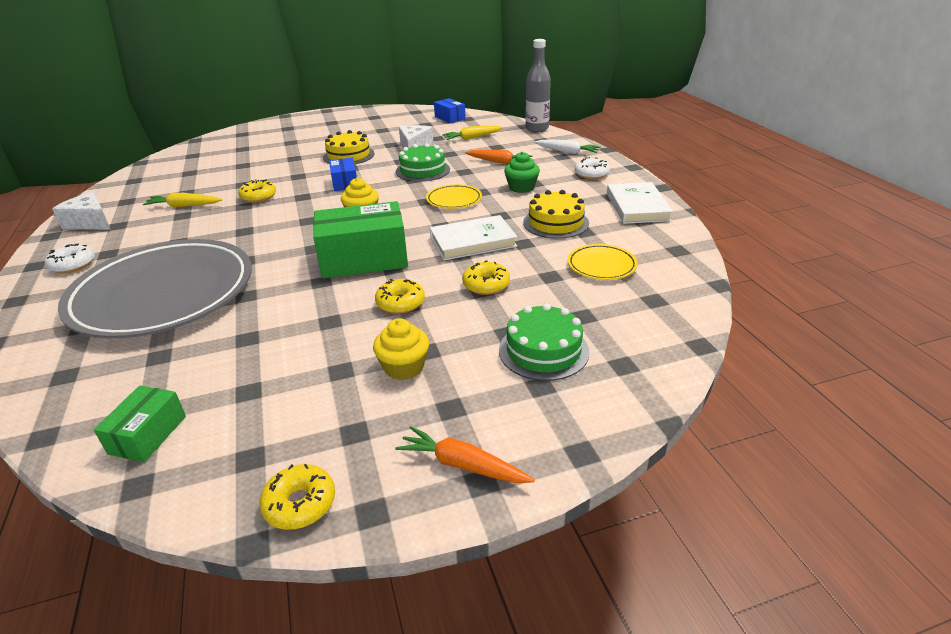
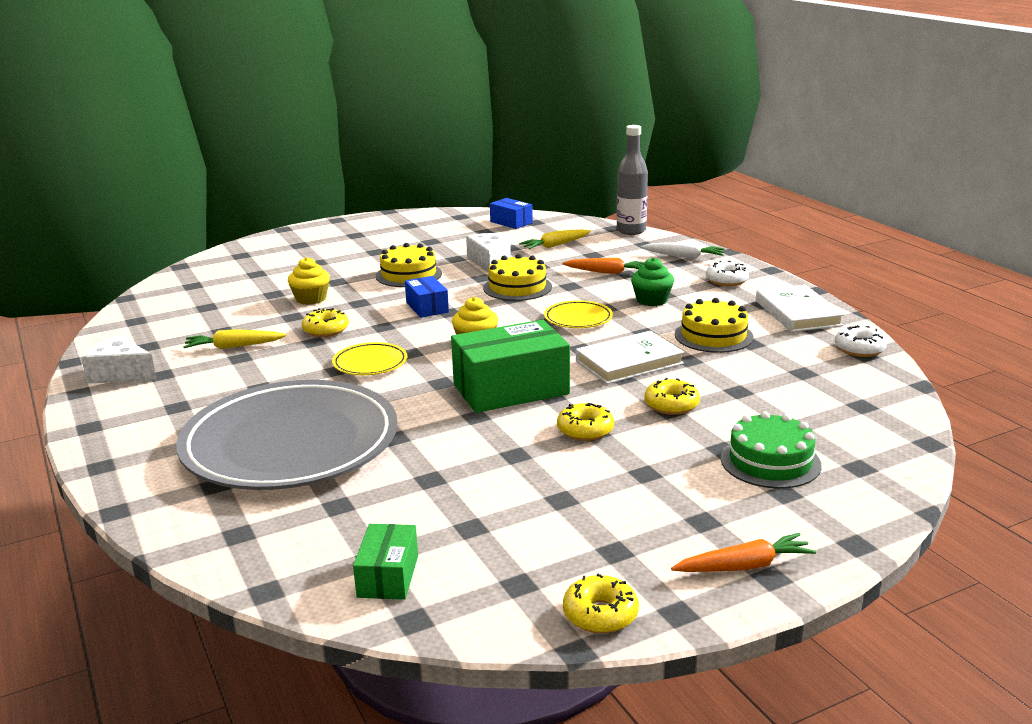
camera: 10 degrees left, 10 degrees down
(73, 265) = (142, 422): white donut -> white donut (859, 349)
(404, 367) = (629, 490): yellow cupcake -> yellow cupcake (311, 299)
(422, 170) = (517, 287): green cake -> yellow cake
(462, 465) = (744, 566): orange carrot -> orange carrot turned 150 degrees clockwise
(601, 265) = (789, 376): yellow plate -> yellow plate (370, 363)

